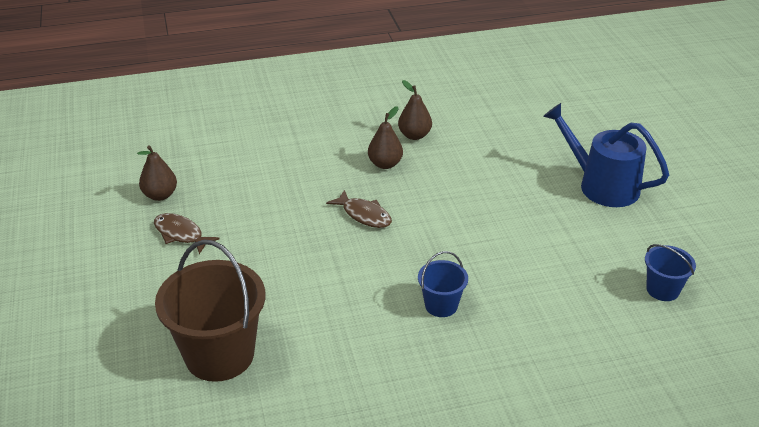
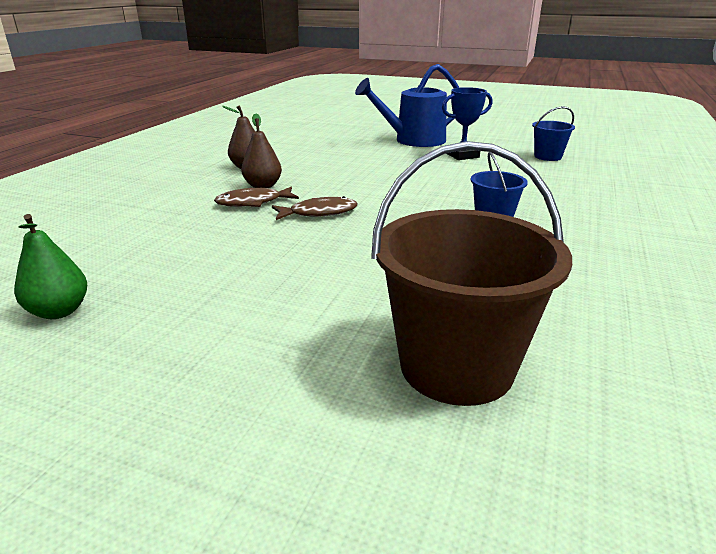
camera: 55 degrees left, 10 degrees down
(160, 195) = (59, 311): brown pear -> green pear
(181, 234) = (167, 320): brown fish -> brown fish (253, 202)
(592, 233) = (462, 155): none -> blue trophy

